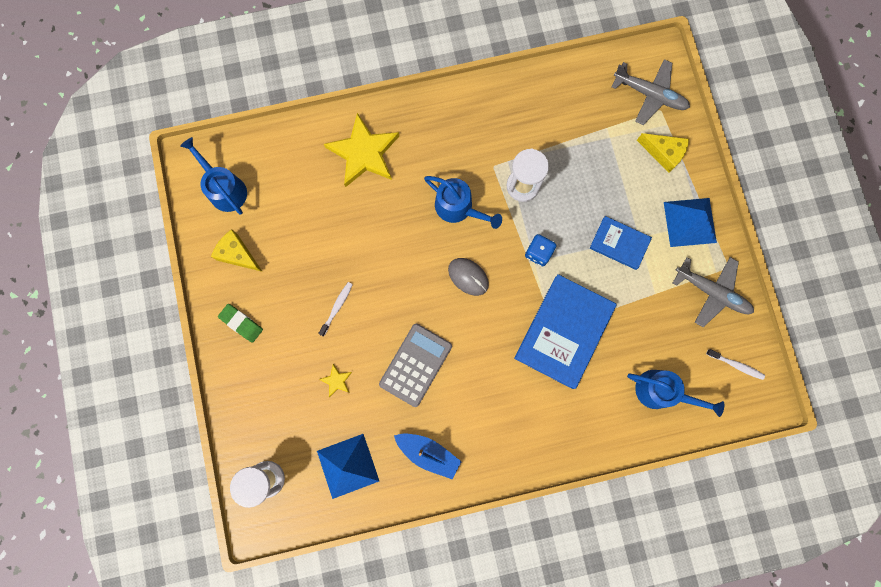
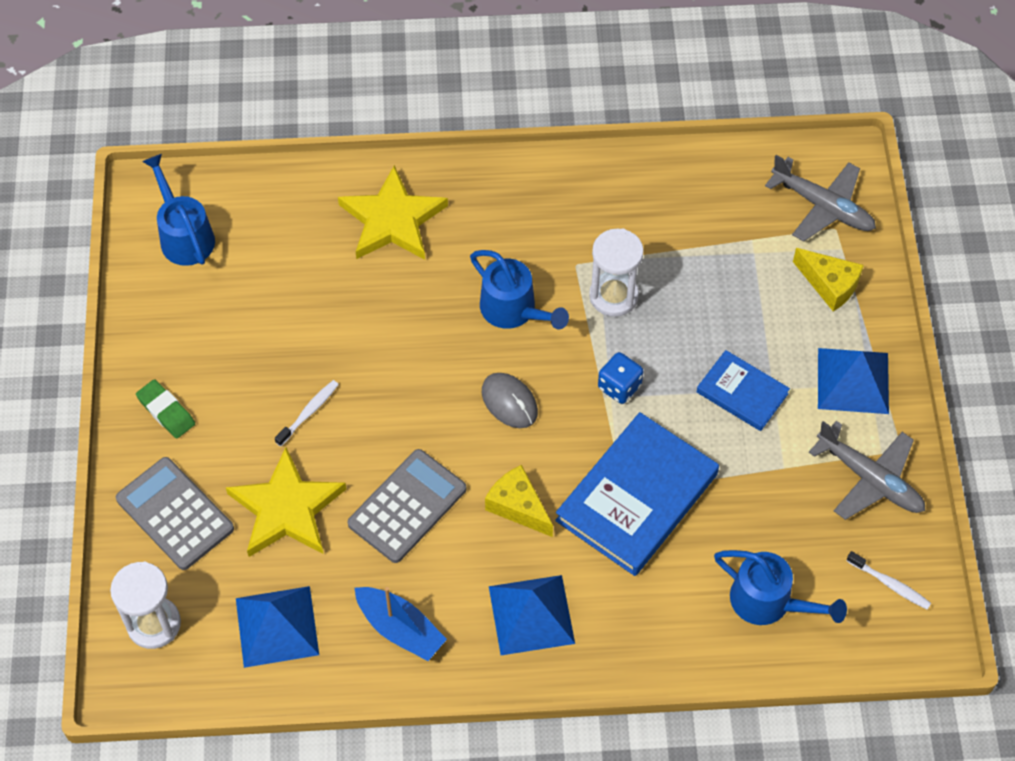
camera: 10 degrees right, 20 degrees down
(237, 254) = (182, 321): yellow cheese -> yellow cheese (518, 506)
(263, 397) = (175, 514): none -> grey calculator
(336, 381) = (286, 509): yellow star -> yellow star, size x2.39
(511, 428) = (531, 615): none -> blue pyramid

